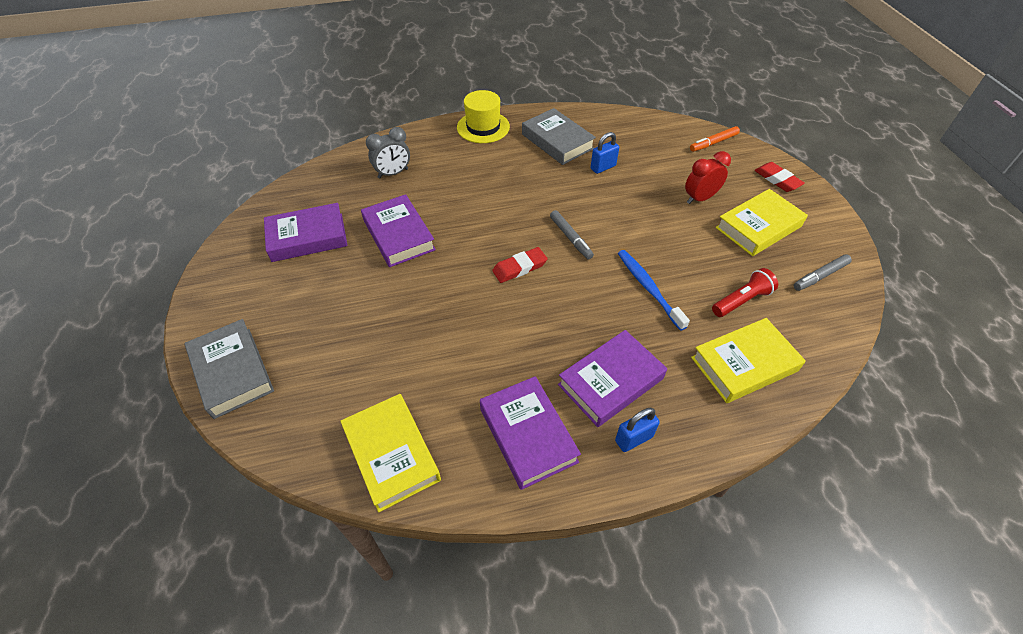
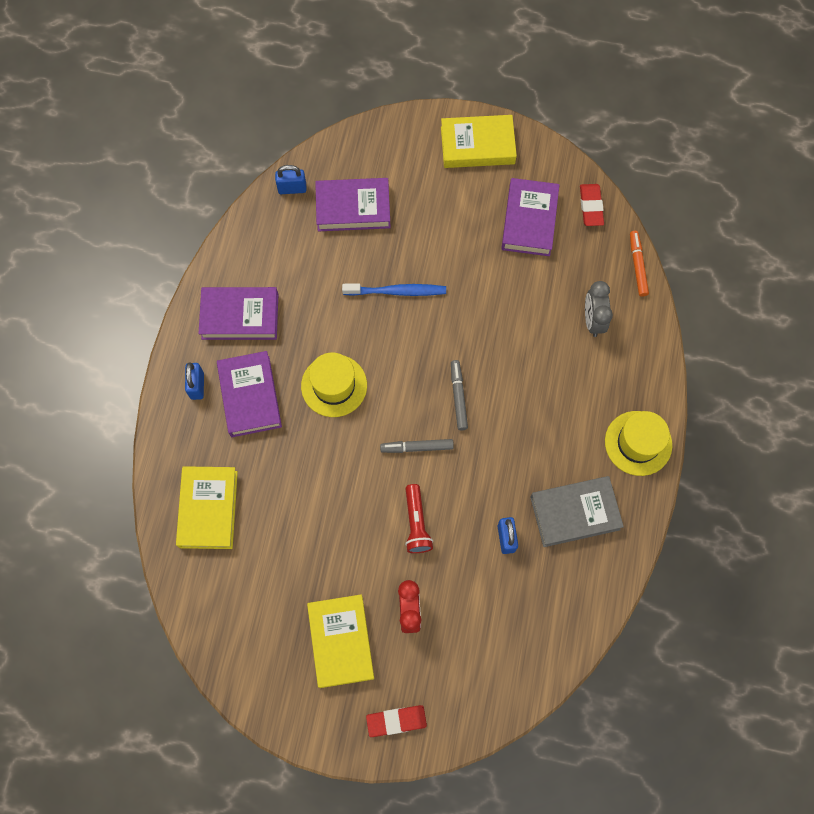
camera: 115 degrees right, 20 degrees up
(232, 372) = (400, 139): grey book -> none
(333, 457) = (292, 188): none -> blue padlock
(391, 454) = (274, 224): yellow book -> yellow book (477, 145)
(399, 235) = (495, 297): purple book -> purple book (353, 208)
(519, 267) = (402, 384): red eraser -> red eraser (591, 206)
(553, 316) = (334, 385): none -> yellow hat
(648, 288) = (322, 482): blue toothbrush -> blue toothbrush (397, 291)
(713, 143) = (491, 695): orange marker -> orange marker (637, 265)
(741, 300) = (267, 555): red flashlight -> red flashlight (416, 523)
(820, 276) = (254, 651): grey marker -> grey marker (458, 397)

